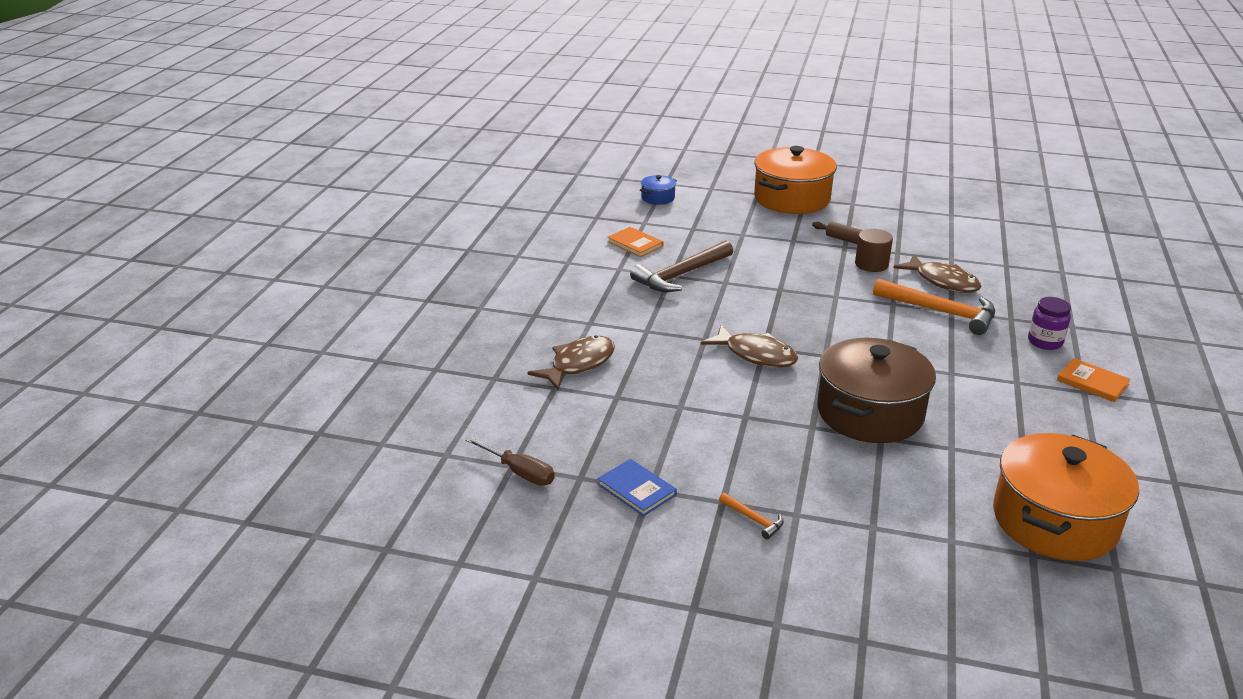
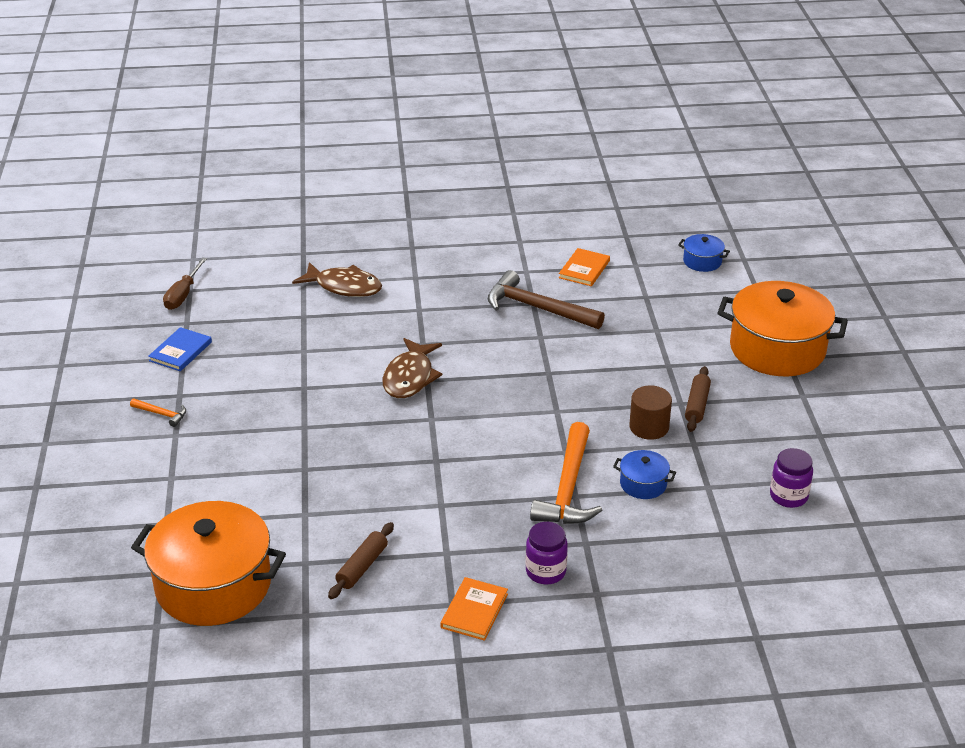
camera: 70 degrees right, 5 degrees up
(753, 519) = (162, 414): orange hammer -> orange hammer turned 90 degrees counterclockwise
(870, 413) = (342, 458): brown pot -> none
(942, 281) = (643, 484): brown fish -> blue pot
(968, 234) = (788, 496): none -> purple jar
(1032, 428) = (362, 567): none -> brown rolling pin

